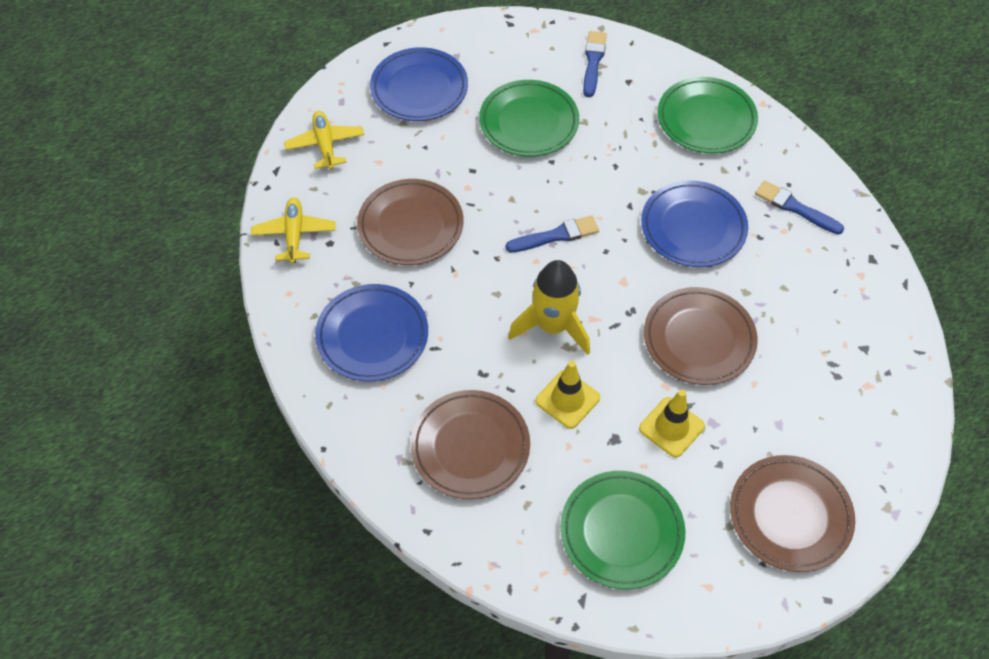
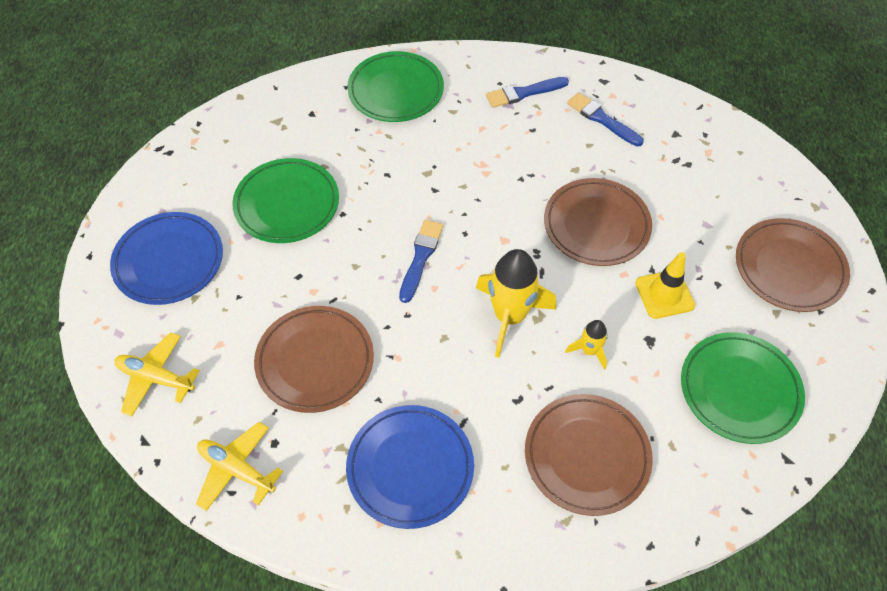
camera: 55 degrees left, 0 degrees up
(567, 399) = (589, 350): yellow traffic cone -> yellow rocket
(593, 61) = (268, 123): blue brush -> blue brush (602, 119)
(693, 227) = (490, 163): blue plate -> none

